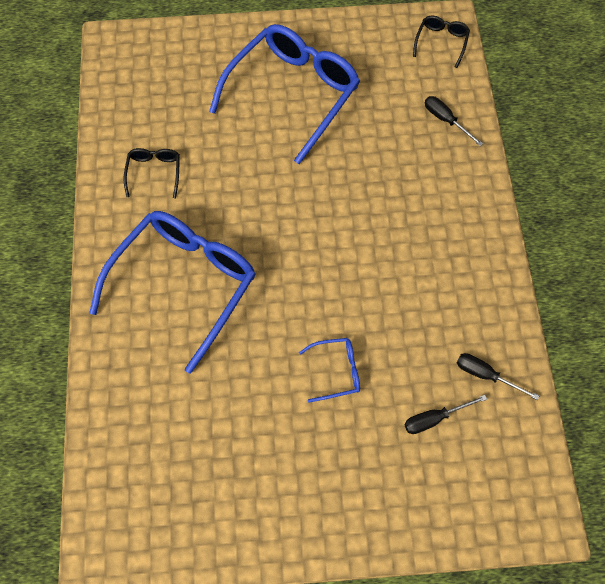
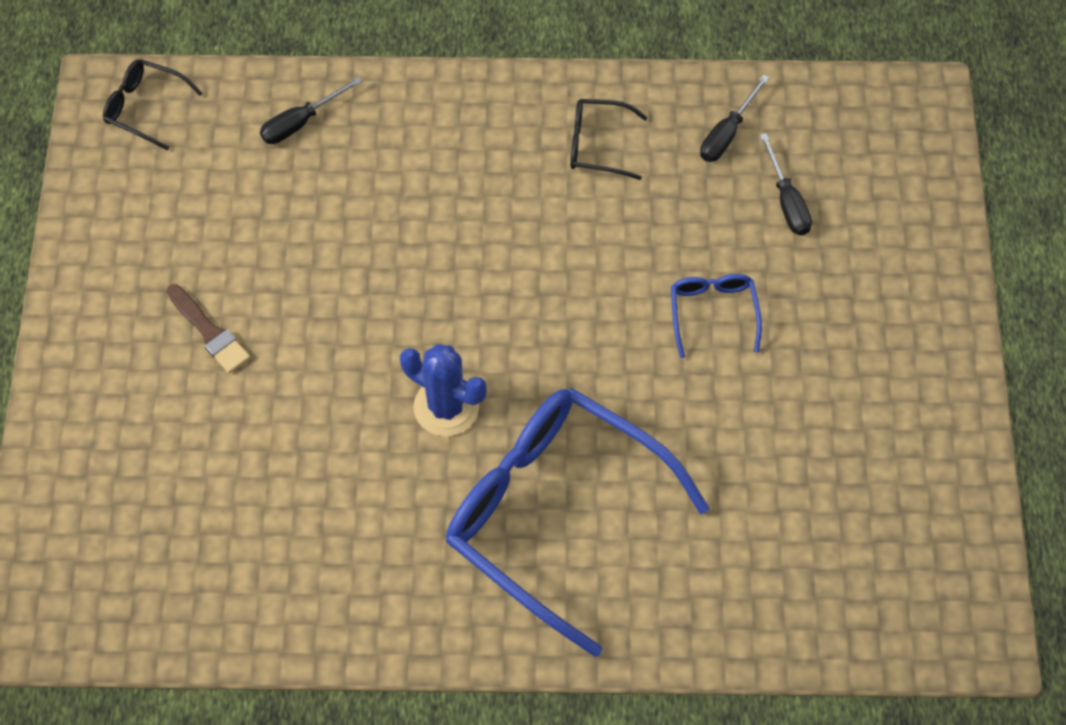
camera: 85 degrees left, 0 degrees up
(154, 173) = (336, 556): black glasses -> black glasses (597, 145)
(253, 219) = (446, 407): none -> blue cactus
(293, 94) = (209, 332): blue glasses -> brown brush

